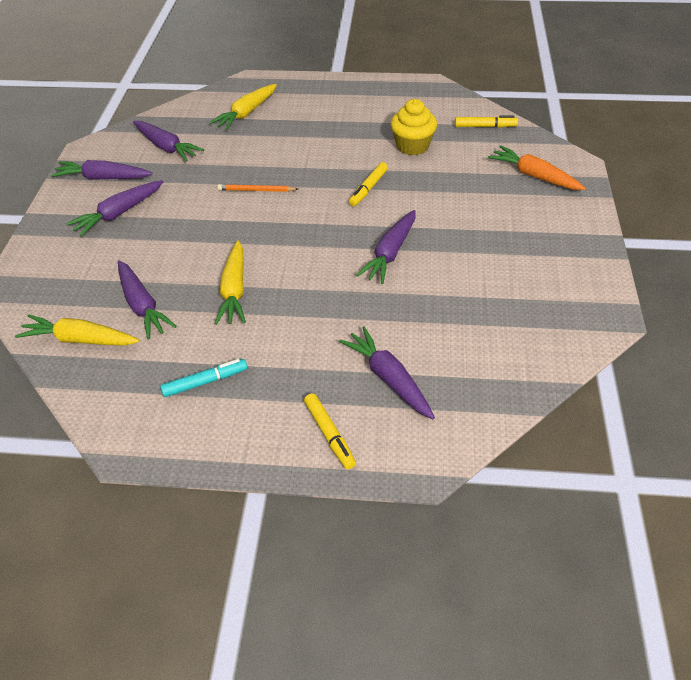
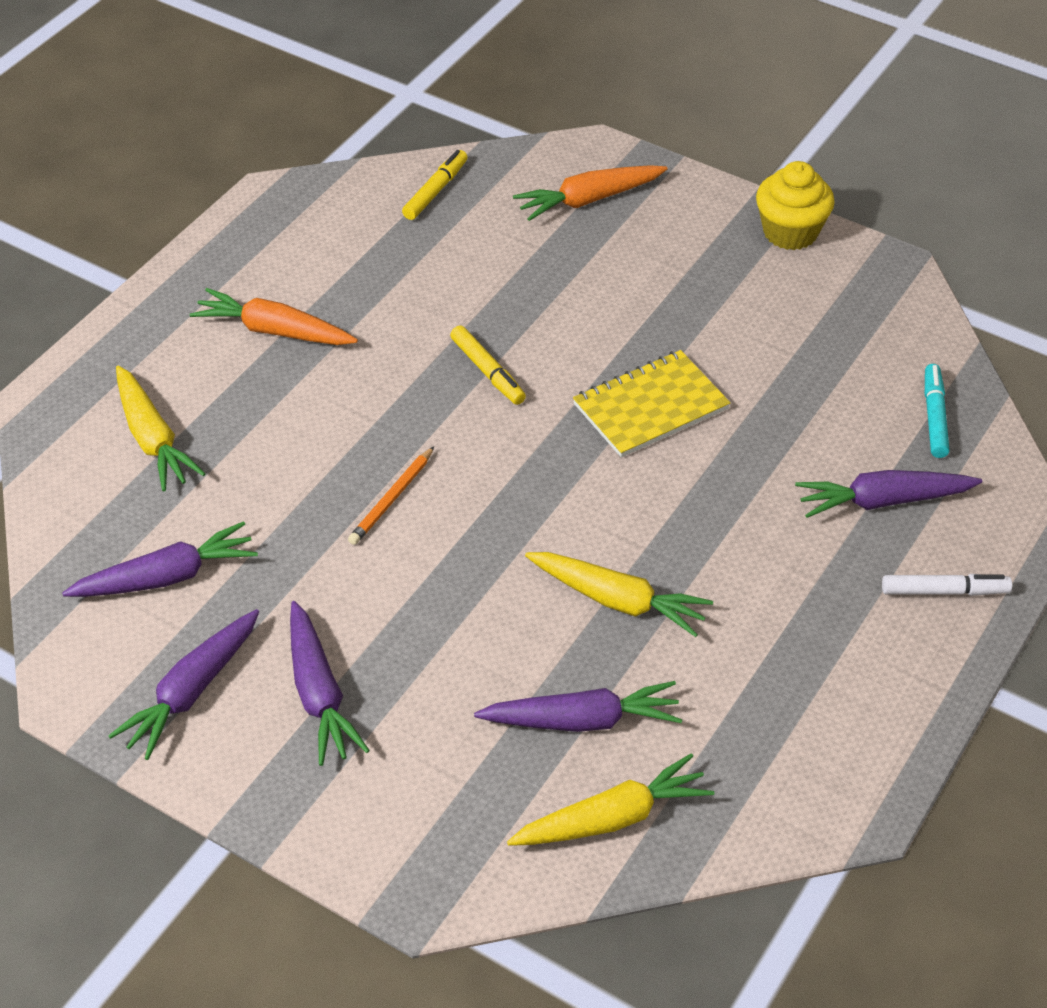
camera: 65 degrees left, 0 degrees up
(80, 339) = (612, 818): yellow carrot -> yellow carrot turned 150 degrees counterclockwise
(205, 382) = (786, 689): turquoise marker -> turquoise marker (934, 417)
(329, 434) = (944, 591): yellow marker -> white marker
(340, 118) = (274, 331): none -> orange carrot
(390, 253) = (650, 406): purple carrot -> yellow notebook
(412, 146) = (420, 284): yellow cupcake -> yellow cupcake (790, 232)

